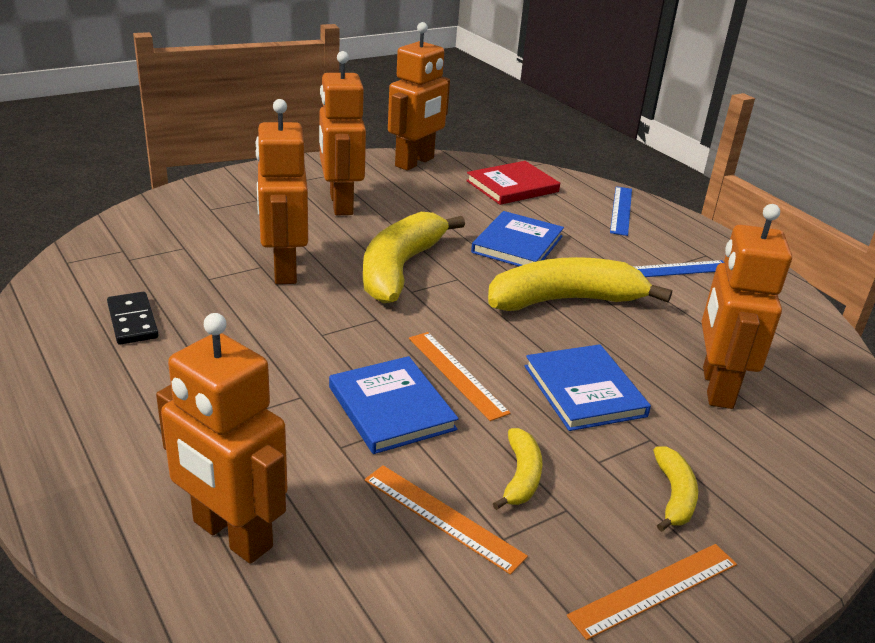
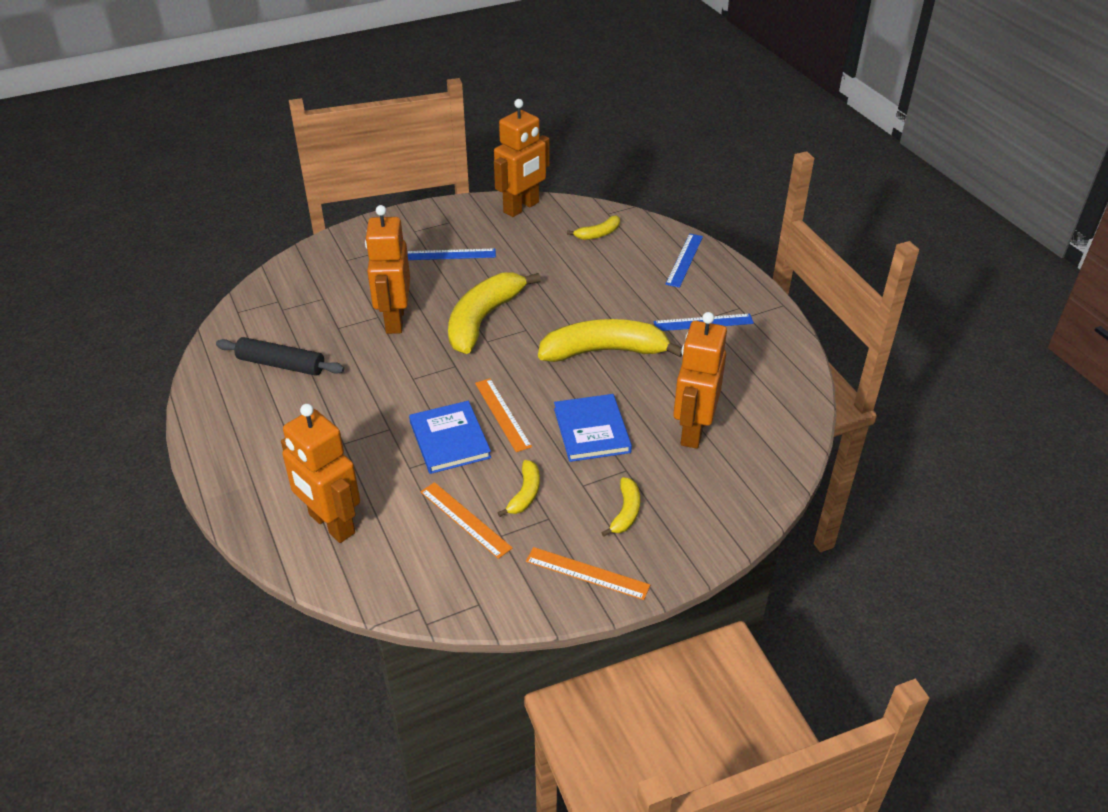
camera: 10 degrees right, 10 degrees up
(132, 321) = (281, 365): black domino -> black rolling pin
(340, 204) = (449, 254): orange robot -> blue ruler
(512, 186) = (598, 234): red book -> yellow banana
(517, 244) = (583, 296): blue book -> none
(654, 589) = (587, 573): orange ruler -> orange ruler turned 45 degrees clockwise

